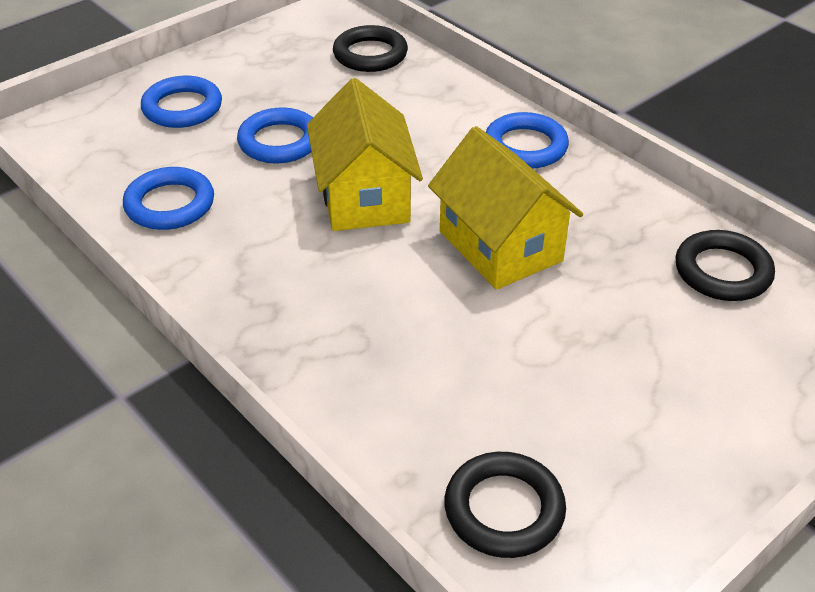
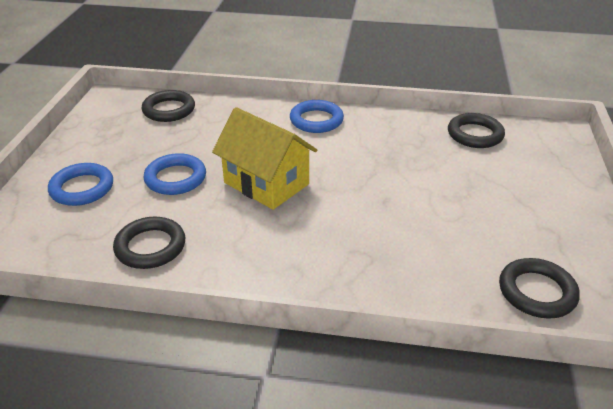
camera: 40 degrees left, 5 degrees down
(170, 204) = (150, 247): blue ring -> black ring
(500, 246) = (368, 172): yellow house -> none

